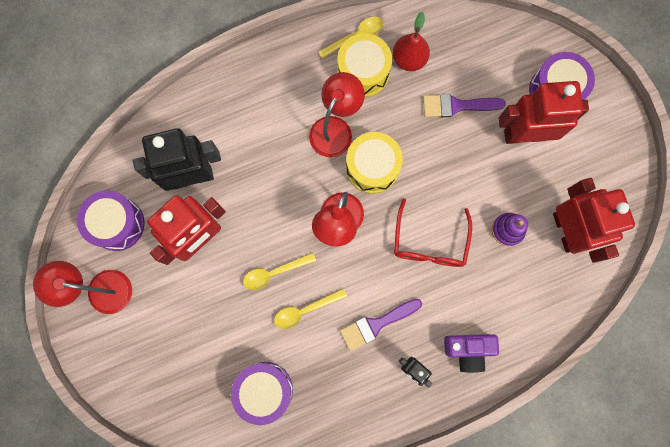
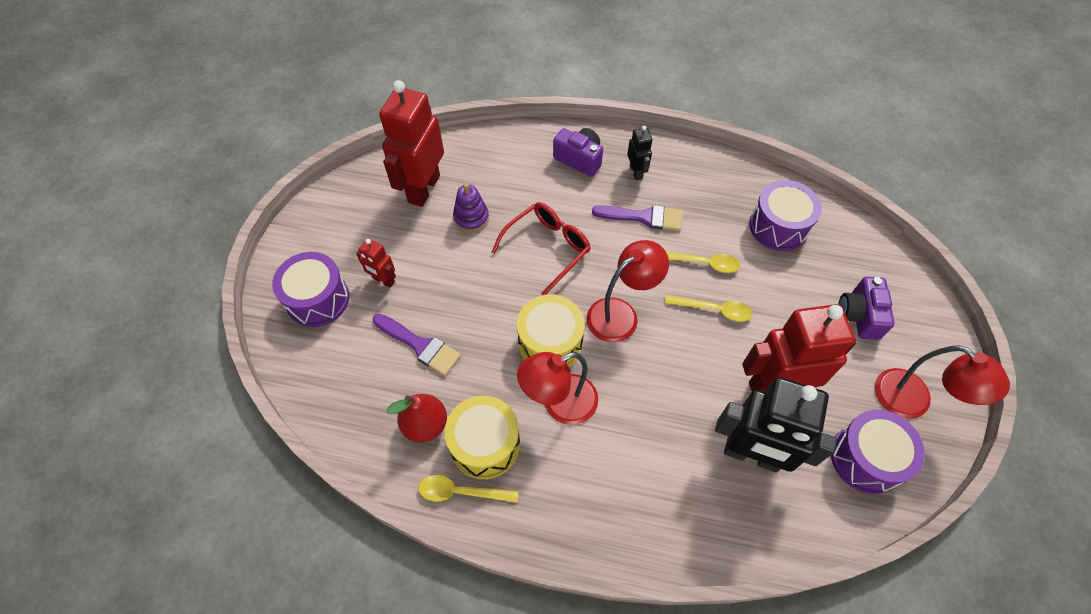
camera: 145 degrees left, 20 degrees down
(165, 341) = (859, 315): none -> purple camera
(524, 134) = (383, 280): red robot -> red robot, size x0.47

